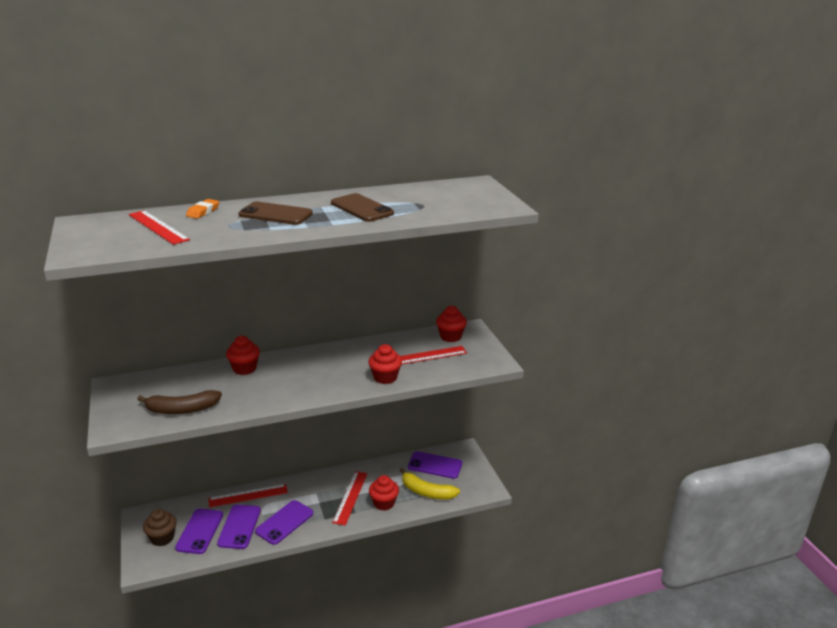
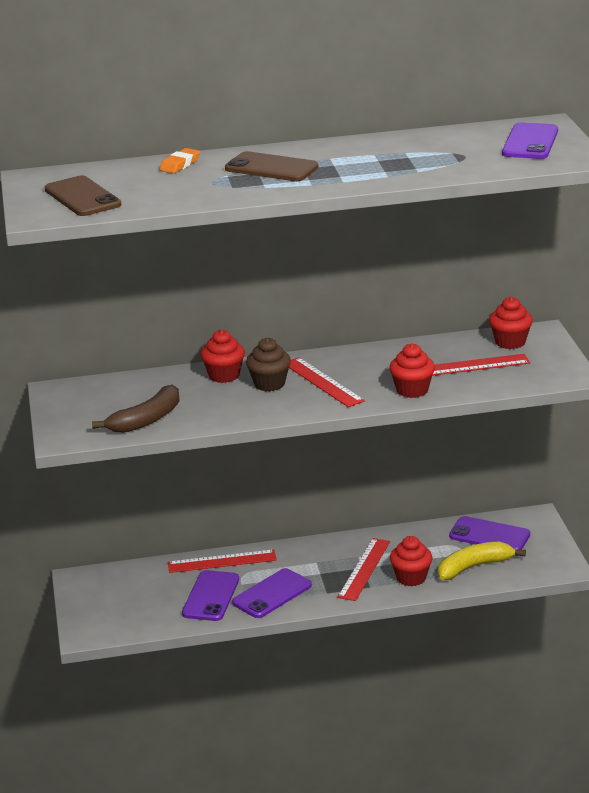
camera: 10 degrees right, 0 degrees up
(158, 227) = (127, 184): red ruler -> red ruler (323, 382)
(162, 538) = (109, 604): brown cupcake -> brown cupcake (269, 384)
(182, 409) = (146, 420): brown banana -> brown banana turned 45 degrees counterclockwise
(200, 531) = (158, 599): purple phone -> purple phone (530, 142)
(362, 208) = (382, 160): brown phone -> brown phone (82, 197)
(427, 492) = (474, 567): yellow banana -> yellow banana turned 120 degrees clockwise

